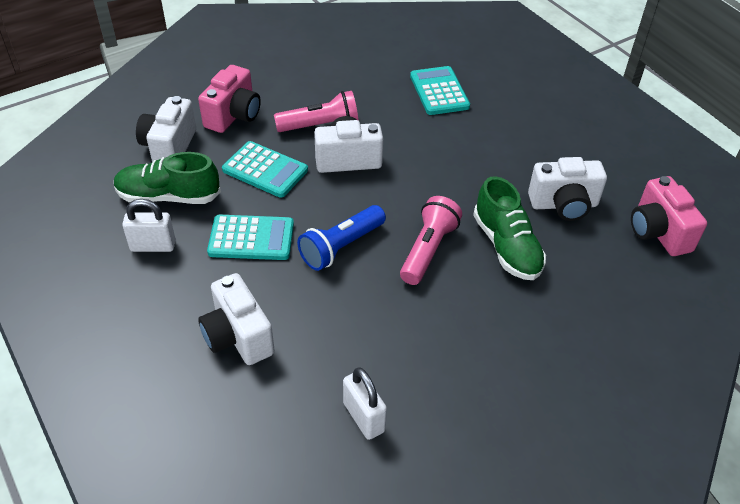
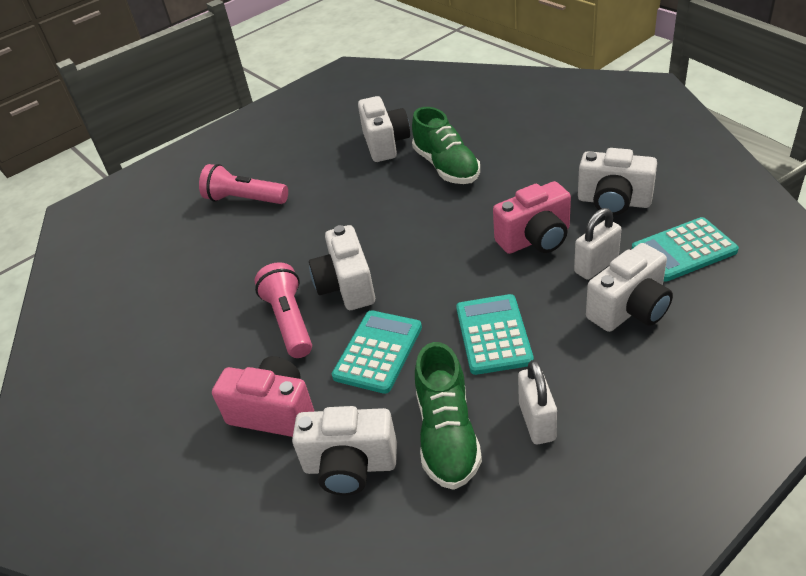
camera: 90 degrees left, 5 degrees down
(341, 247) = (482, 264): blue flashlight -> none
(364, 417) = (669, 212): white padlock -> white padlock (596, 265)
(399, 372) = (614, 201): none -> white camera
(428, 250) = (466, 209): pink flashlight -> pink flashlight (245, 199)
(439, 91) = (221, 238): turquoise calculator -> turquoise calculator (683, 250)
(506, 246) = (446, 167): green shoe -> green shoe turned 90 degrees clockwise
(658, 232) = (406, 99): pink camera -> pink camera (535, 239)

